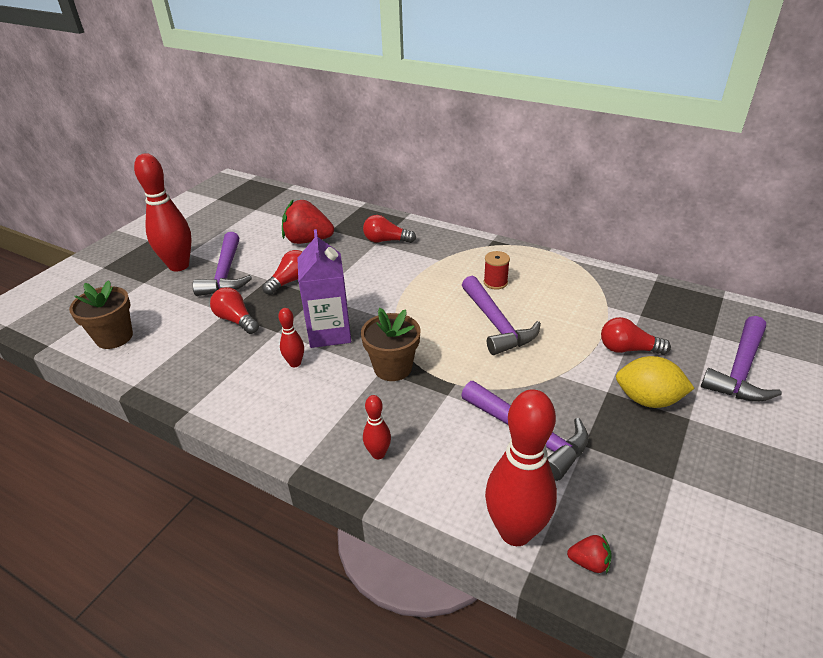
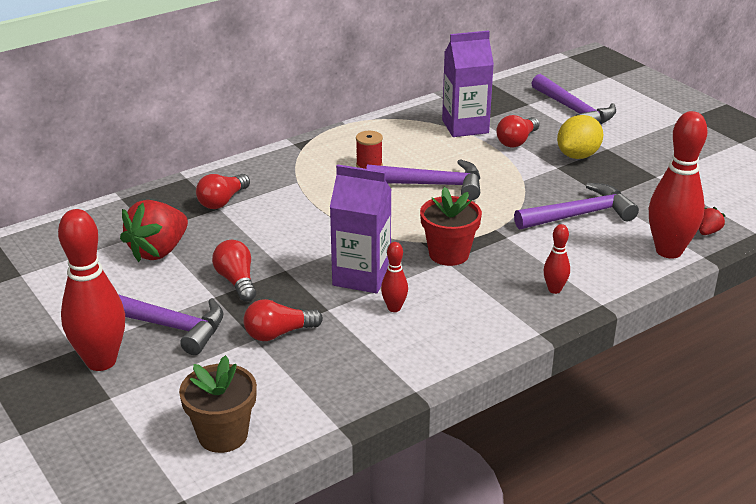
camera: 65 degrees left, 5 degrees down
(393, 368) = (449, 254): brown flower pot -> red flower pot
(617, 310) = (465, 126): none -> purple carton

